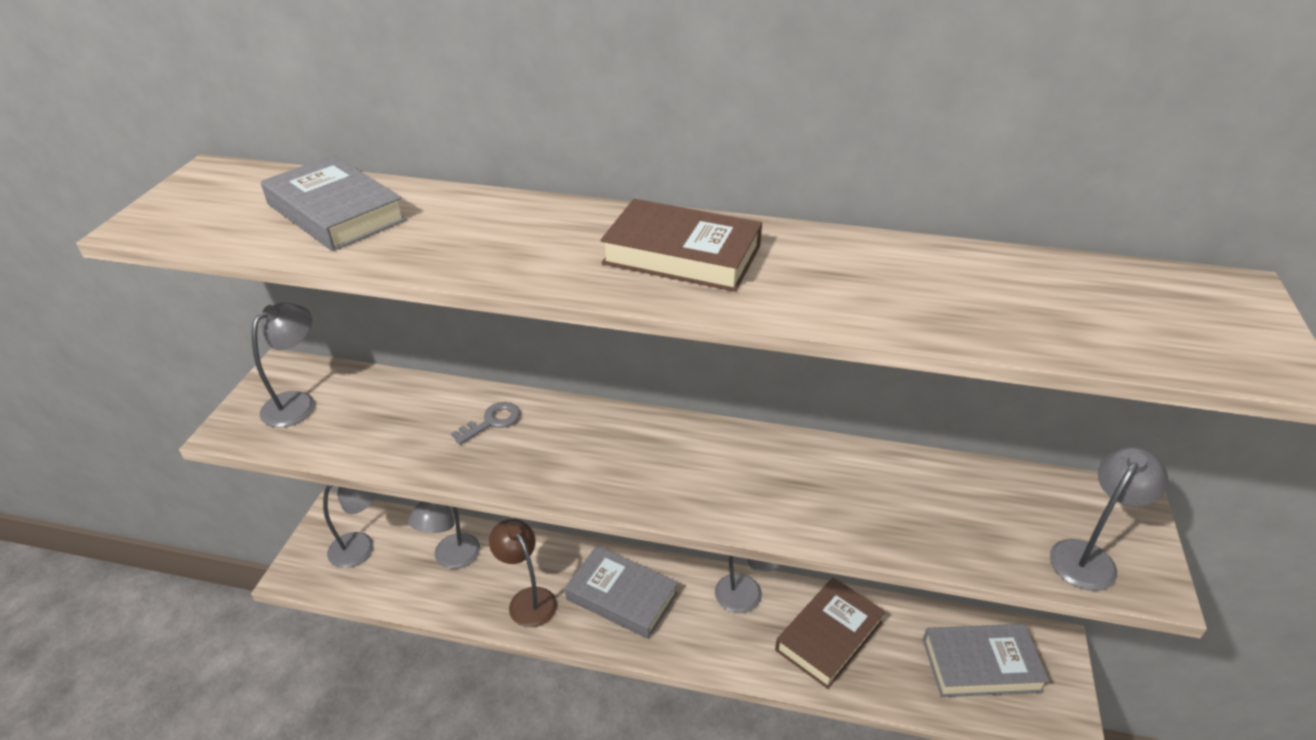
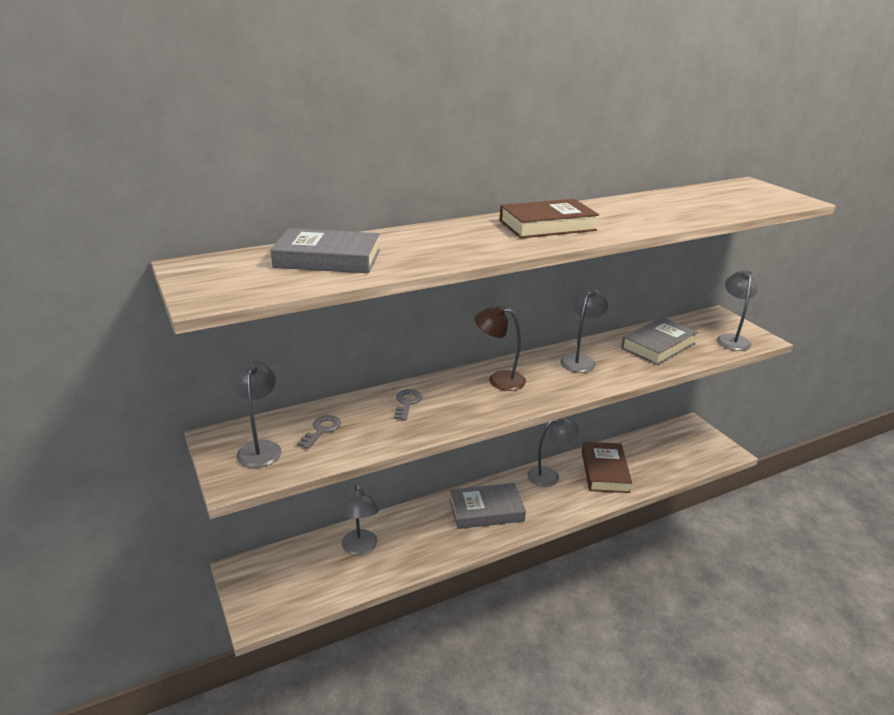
camera: 40 degrees left, 10 degrees down
(361, 547) = (287, 576): grey lamp -> grey lamp (580, 360)
(371, 411) = (321, 430): none -> grey key
(527, 599) = (435, 541): brown lamp -> brown lamp (499, 379)
(981, 665) = (675, 447): grey book -> grey book (658, 346)

